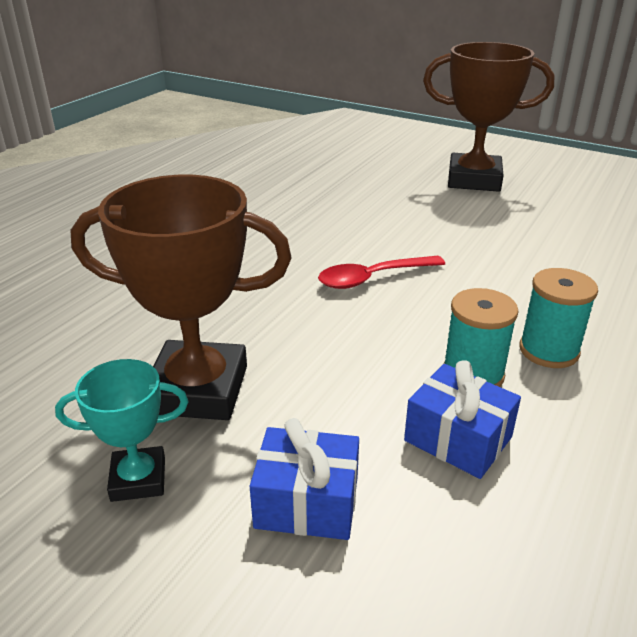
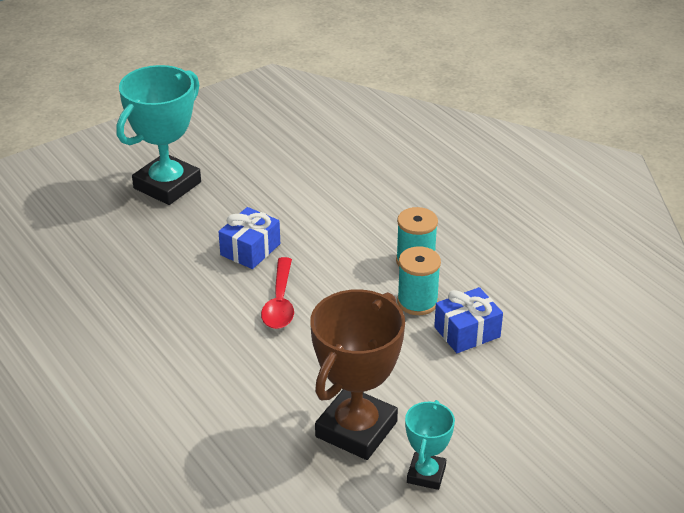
camera: 65 degrees left, 5 degrees up
(307, 502) = (481, 408): blue gift -> blue gift (250, 249)
(474, 180) = (167, 185): brown trophy -> turquoise trophy

